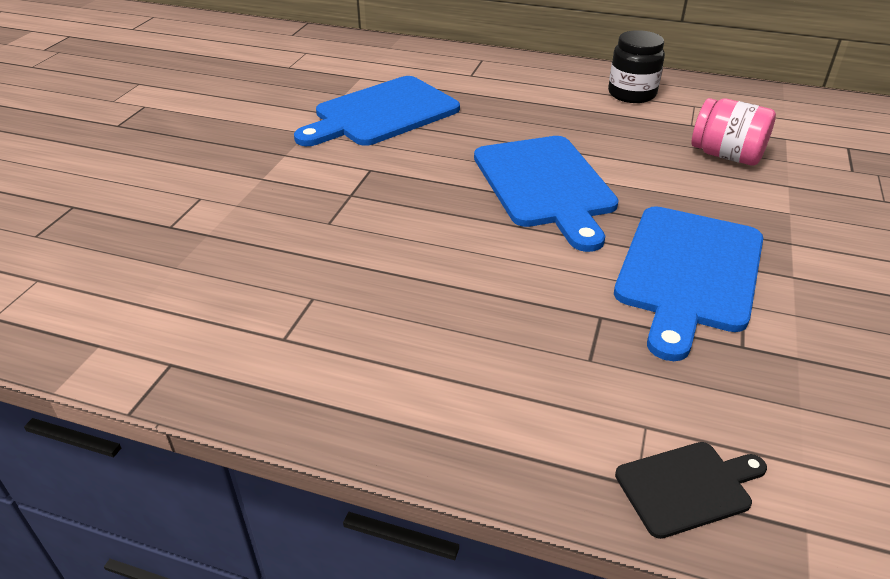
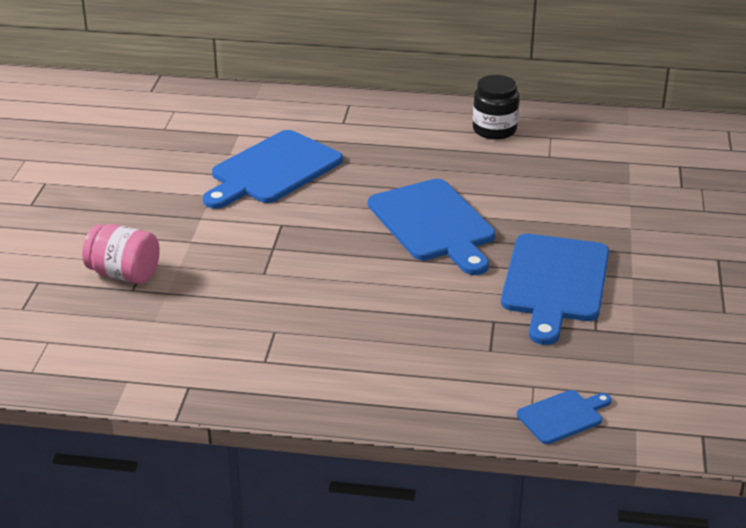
camera: 10 degrees left, 5 degrees down
(687, 487) = (562, 416): black cutting board -> blue cutting board
(726, 155) = (580, 183): pink jar -> pink jar (124, 274)

